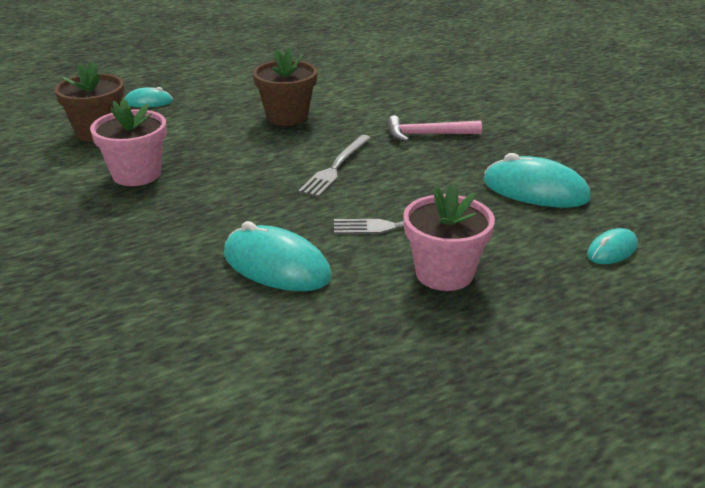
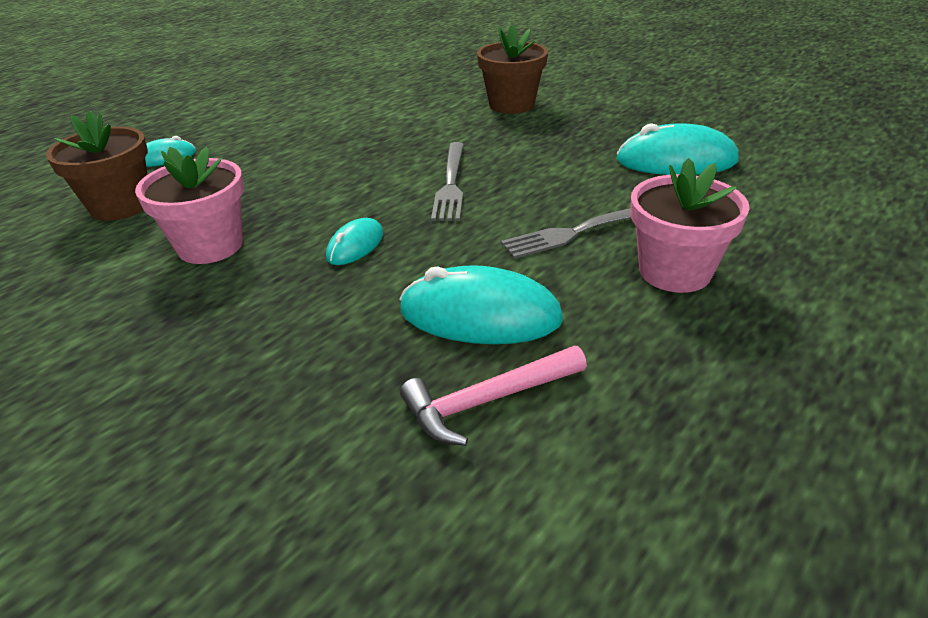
camera: 20 degrees left, 5 degrees up
(287, 116) = (349, 141): brown flower pot -> brown flower pot (511, 105)
(427, 134) = (517, 129): pink hammer -> pink hammer (487, 401)
(612, 250) = (807, 203): turquoise mouse -> turquoise mouse (355, 245)

